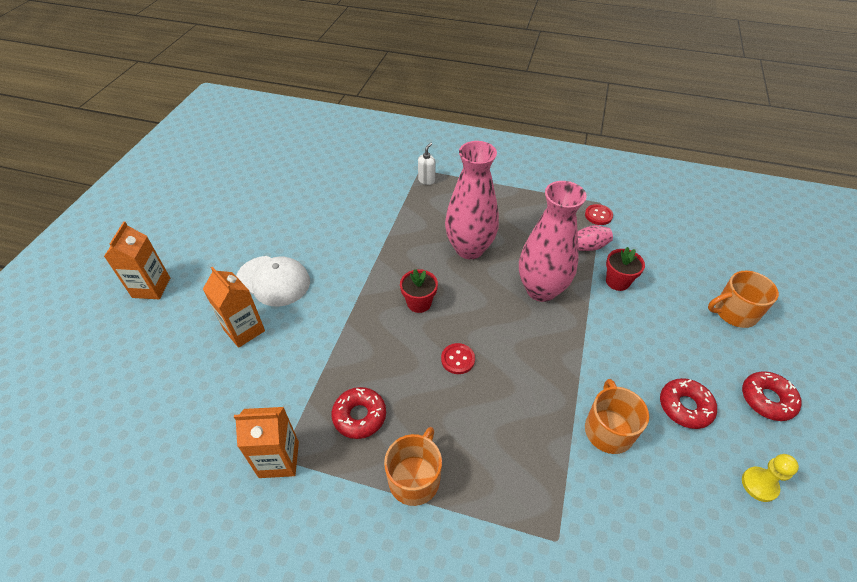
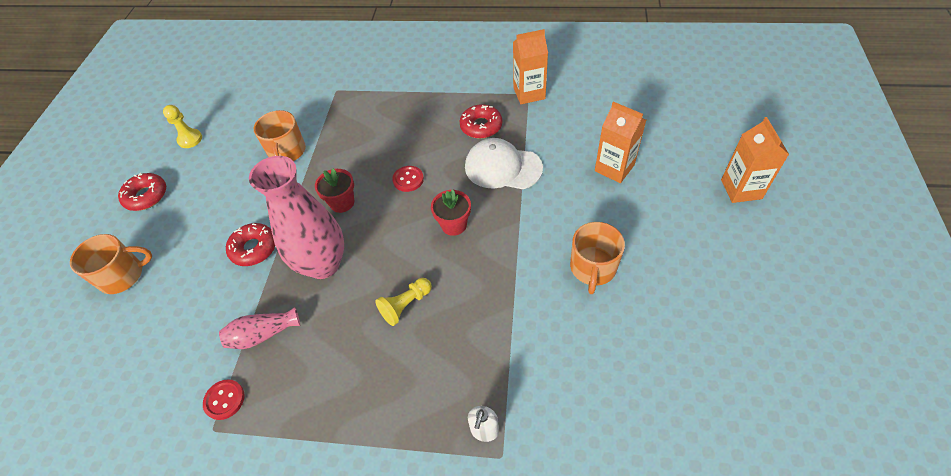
camera: 175 degrees right, 5 degrees up
(273, 281) = (618, 220): white cap -> white cap (502, 167)
(415, 478) = (430, 101): orange mug -> orange mug (593, 268)
(469, 249) = (405, 305): pink vase -> yellow pawn
(617, 281) = (234, 291): red flower pot -> red flower pot (342, 203)
(685, 407) = (219, 178): red donut -> red donut (254, 248)

